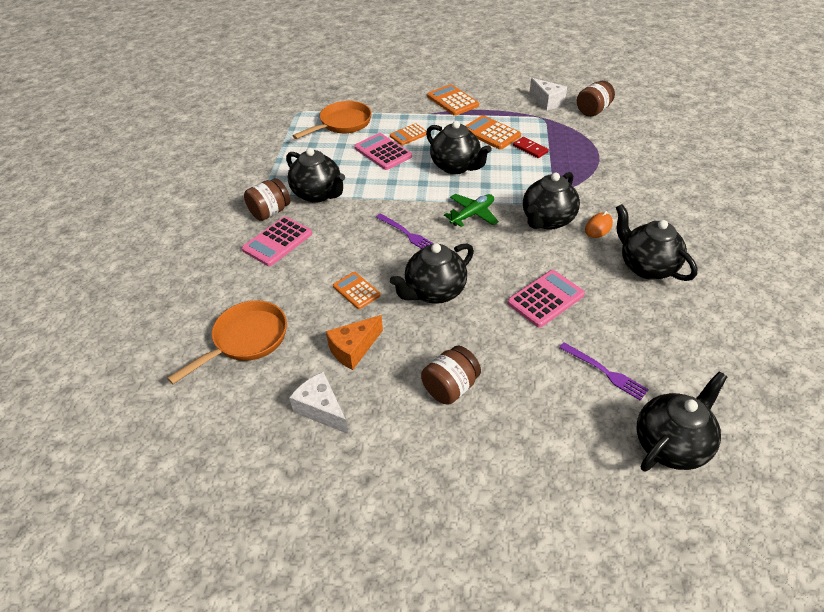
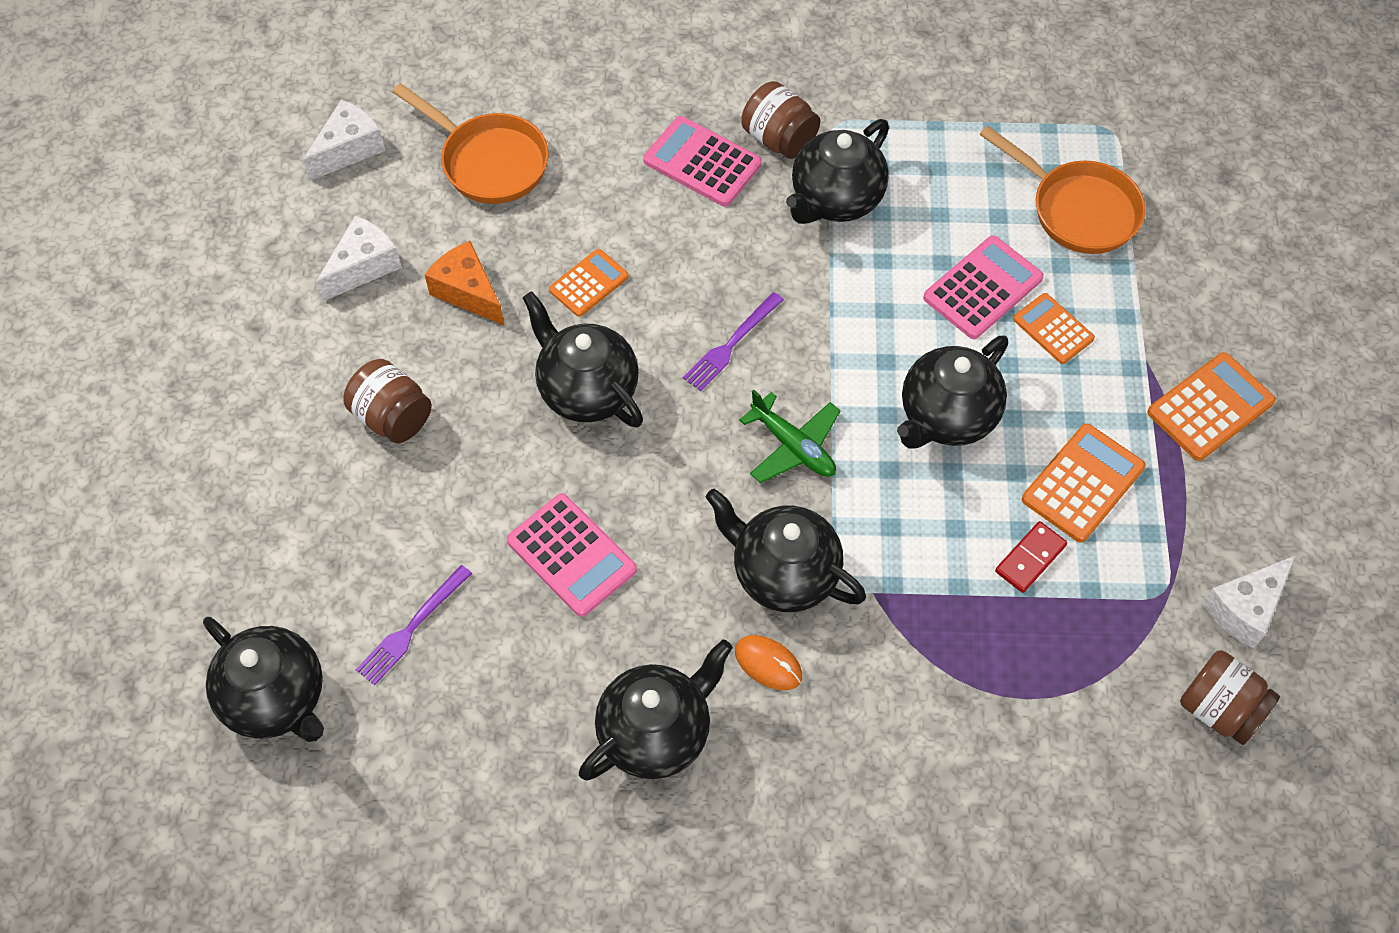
camera: 85 degrees right, 15 degrees up
(208, 424) = (349, 149): none -> white cheese

